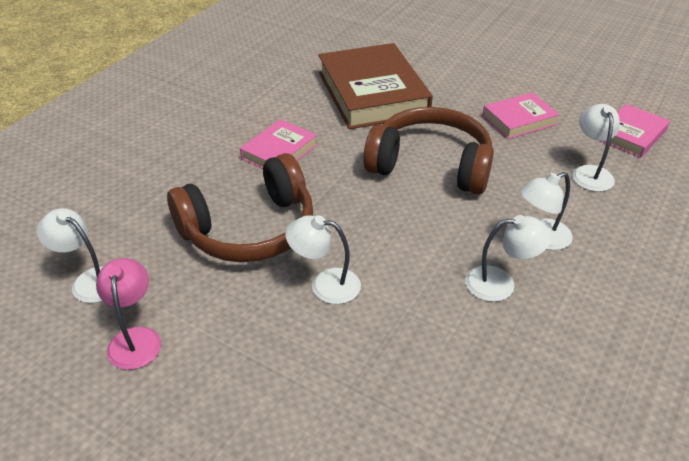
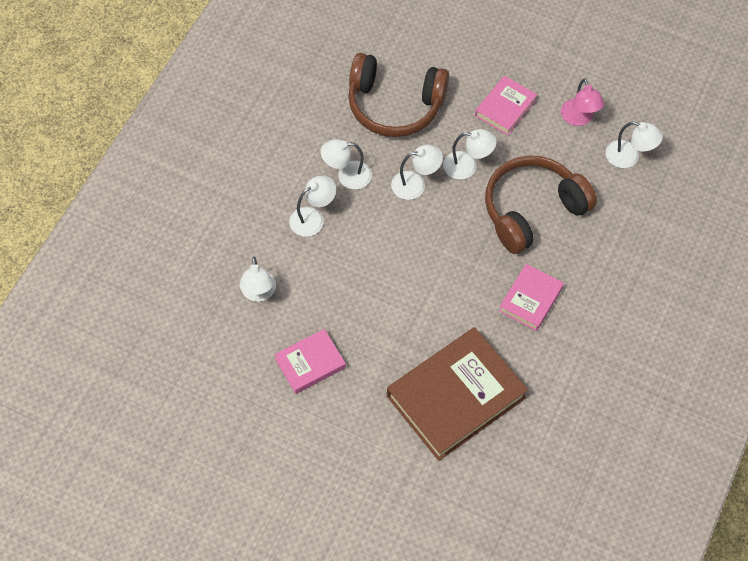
camera: 175 degrees right, 20 degrees up
(372, 93) = (456, 397): brown book -> brown book turned 75 degrees clockwise
(402, 267) = (415, 184): none -> white lamp
(430, 165) = (395, 292): brown headphones -> brown headphones (395, 105)
(631, 135) = (208, 348): pink book -> pink book (505, 108)

